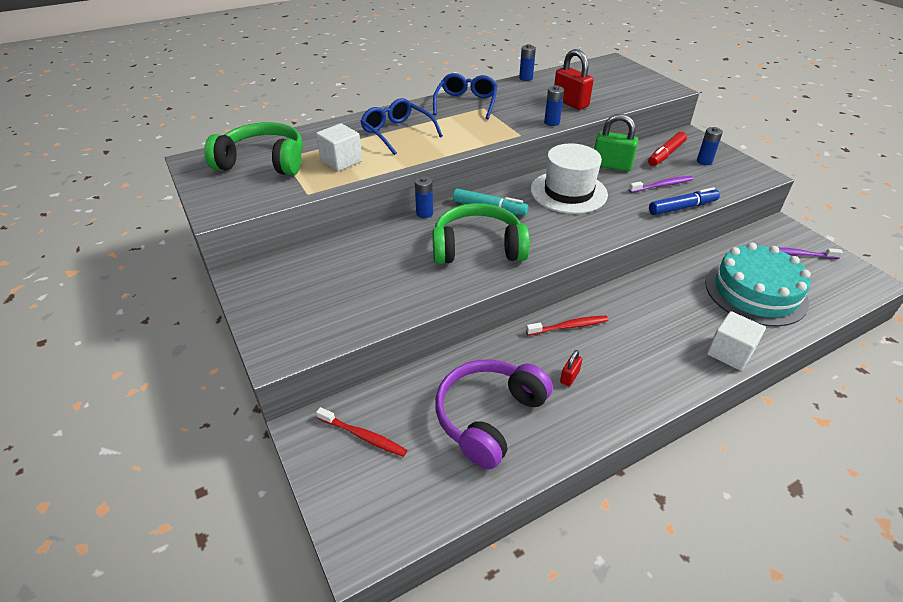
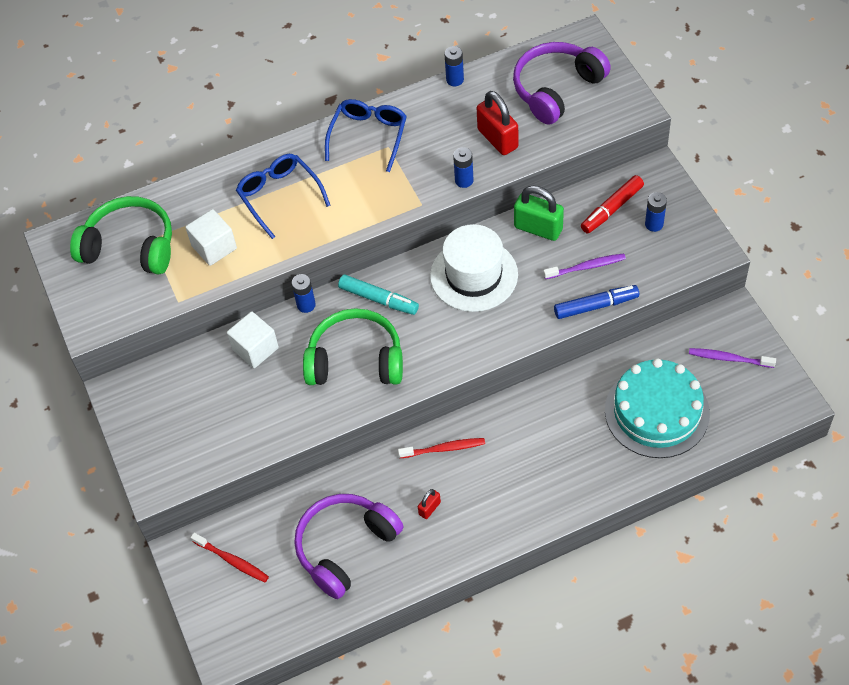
camera: 10 degrees right, 15 degrees up
(605, 81) = (556, 89): none -> purple headphones
(729, 353) = (596, 488): white cube -> white cube (255, 349)

